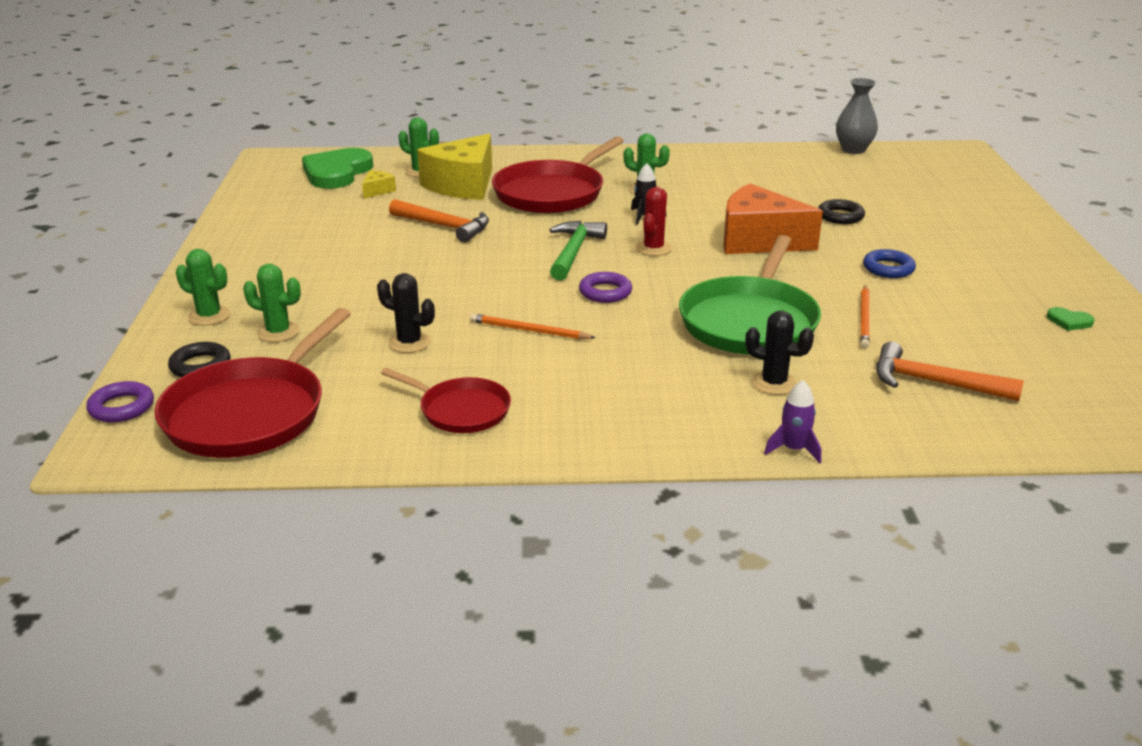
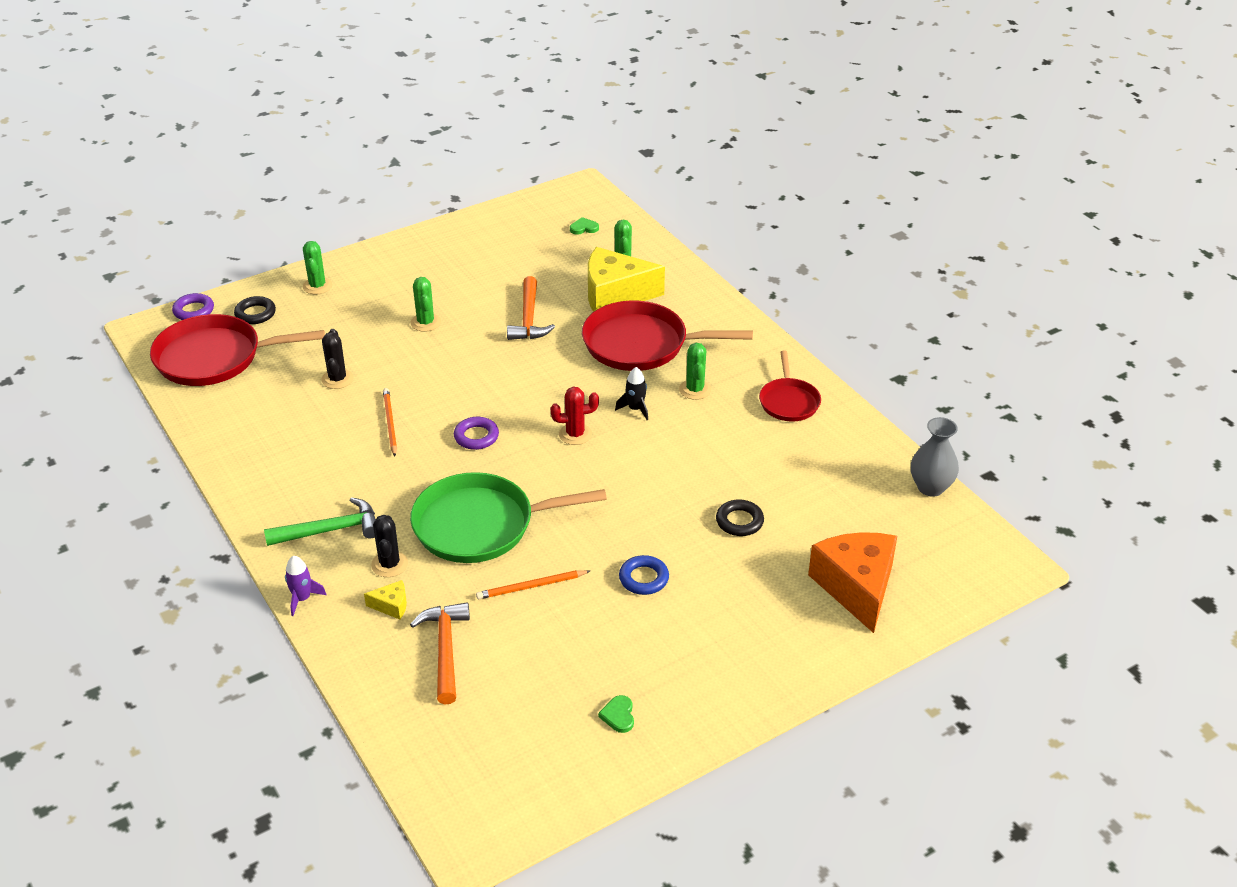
camera: 60 degrees right, 10 degrees up
(278, 332) = (315, 322): green cactus -> green cactus (425, 322)
(337, 173) = (584, 228): green heart -> green heart, size x0.41
(377, 191) = (567, 261): yellow cheese -> yellow cheese (391, 605)
(461, 410) = (265, 436): red pan -> red pan (789, 401)
(574, 252) = (535, 396): green hammer -> green hammer (331, 530)
(758, 240) = (640, 487): orange cheese -> orange cheese (856, 587)

